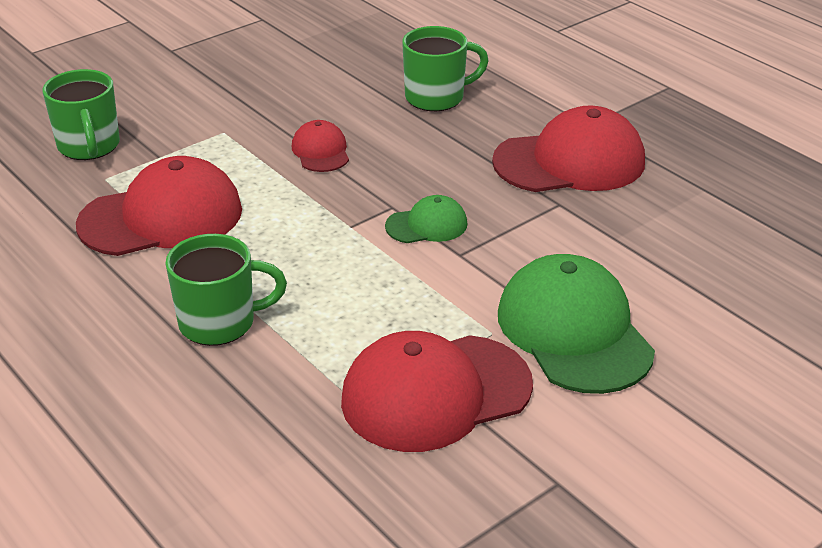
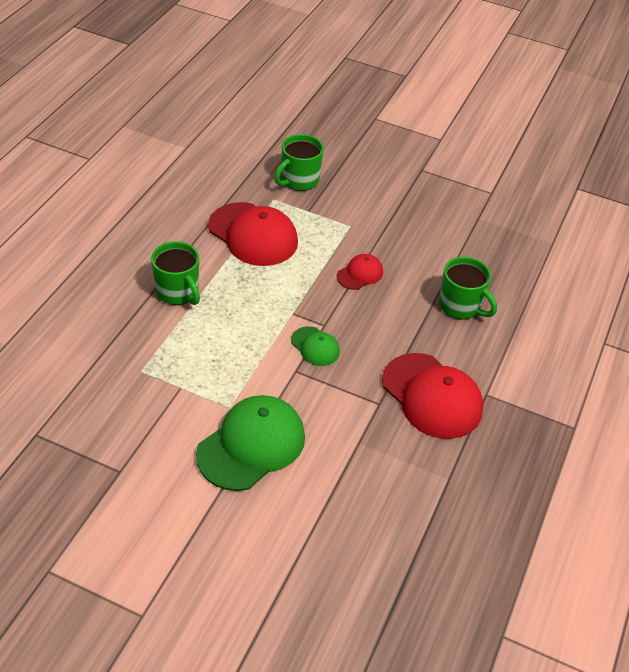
camera: 60 degrees right, 10 degrees up
(435, 393) = (166, 398): red cap -> none

